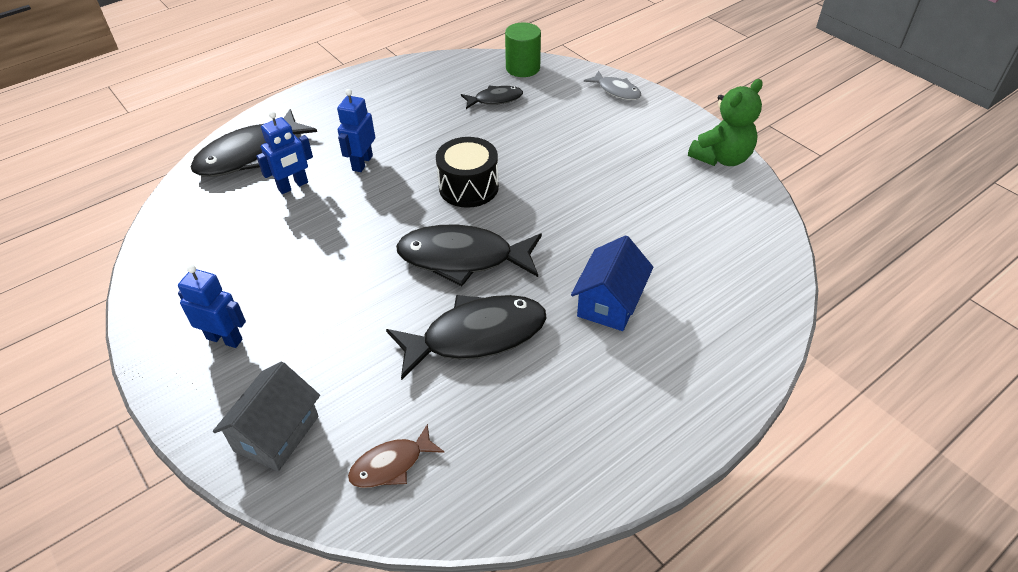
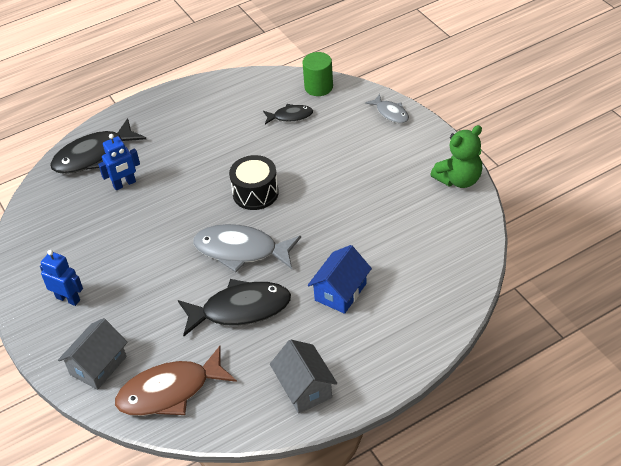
camera: 10 degrees right, 0 degrees up
(362, 163) = (178, 167): blue robot -> none
(391, 465) = (170, 391): brown fish -> brown fish, size x1.89
(462, 258) = (241, 250): black fish -> grey fish
(592, 442) = (304, 388): none -> grey house

